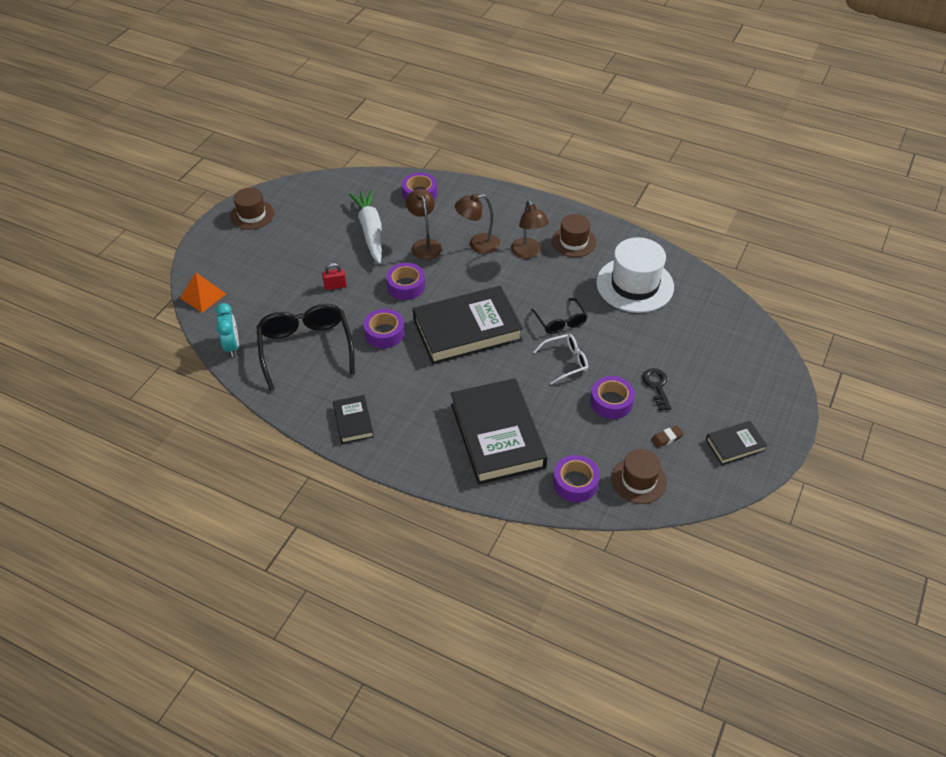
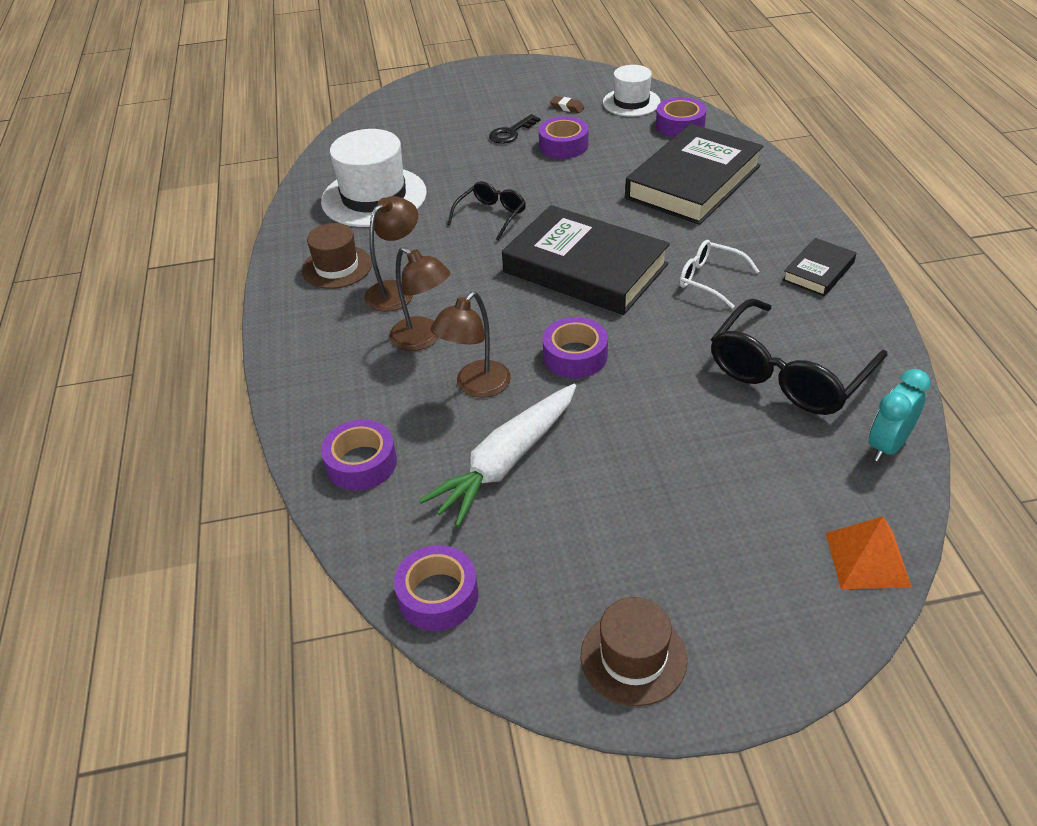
camera: 125 degrees left, 5 degrees down
(335, 286) = (657, 422): red padlock -> none
(384, 333) = (674, 325): purple tape -> purple tape (438, 595)
(565, 361) = (546, 188): white glasses -> white glasses (710, 280)
(638, 480) = (631, 102): brown hat -> white hat
(735, 445) = (530, 80): black book -> none

